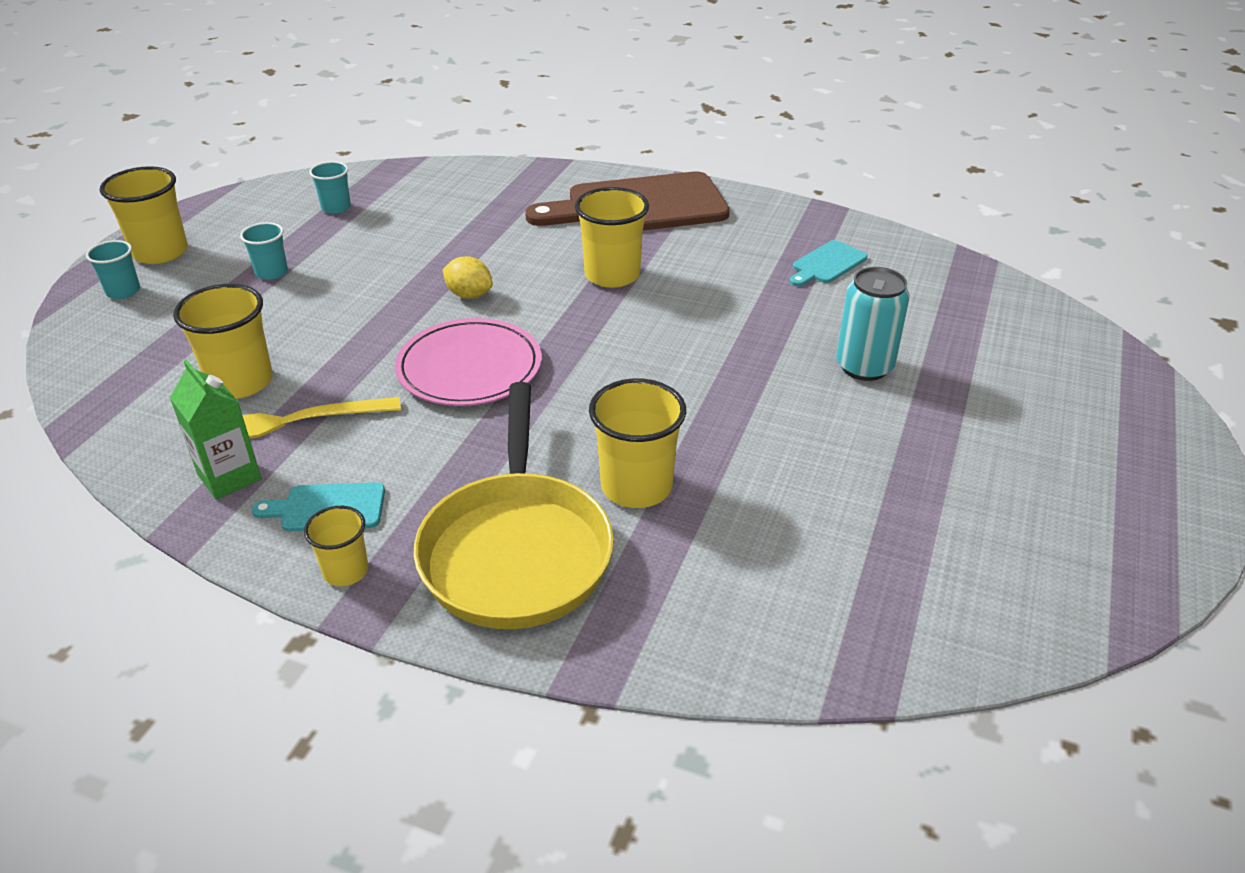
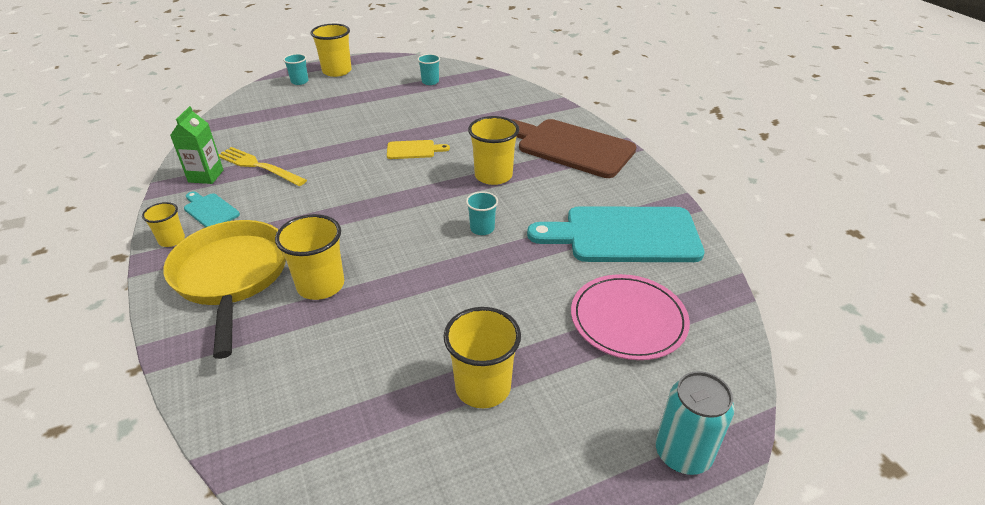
camera: 45 degrees right, 0 degrees up
(240, 382) = (272, 140): yellow cup -> yellow cup (483, 387)
(271, 272) = (358, 99): turquoise cup -> turquoise cup (482, 228)
(469, 295) = (413, 150): yellow lemon -> yellow cutting board
(469, 367) = (356, 184): pink plate -> pink plate (628, 319)
(516, 550) = (231, 277): yellow pan -> yellow pan turned 120 degrees clockwise
(827, 264) = (624, 235): turquoise cutting board -> turquoise cutting board, size x2.25
(864, 367) = (538, 306): turquoise can -> turquoise can (683, 453)

